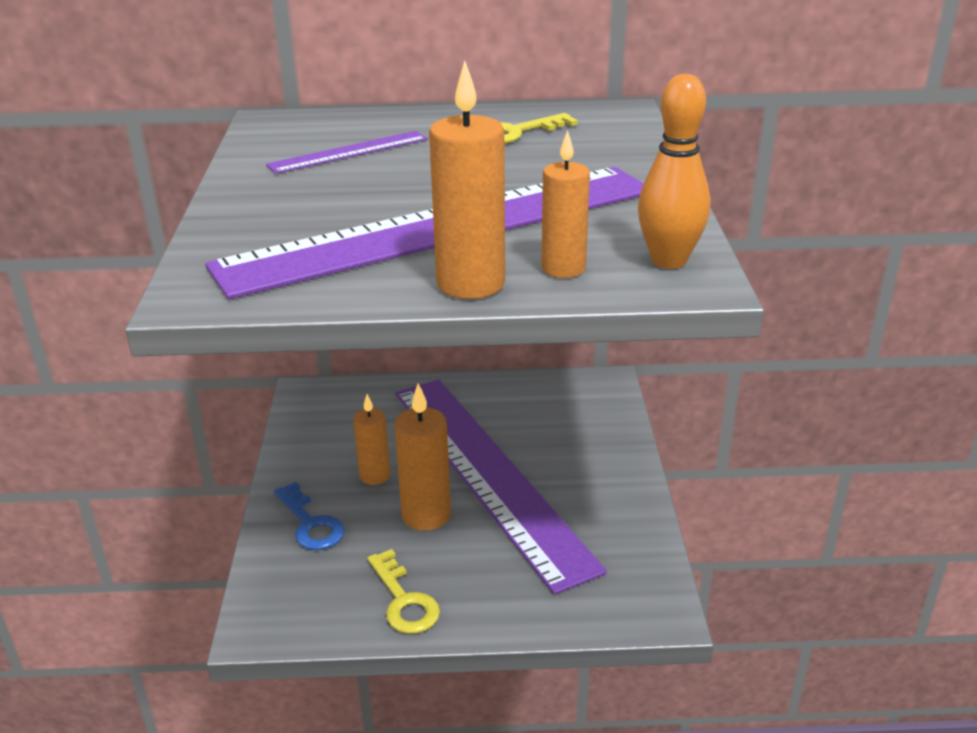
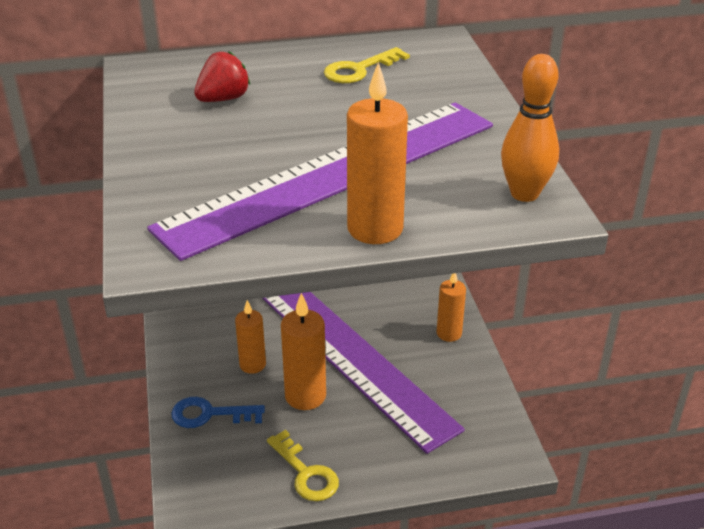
camera: 10 degrees left, 5 degrees up
(311, 524) = (209, 414): blue key -> blue key turned 135 degrees clockwise
(348, 152) = (223, 99): purple ruler -> red strawberry
(563, 268) = (444, 208): orange candle -> orange candle (449, 333)

